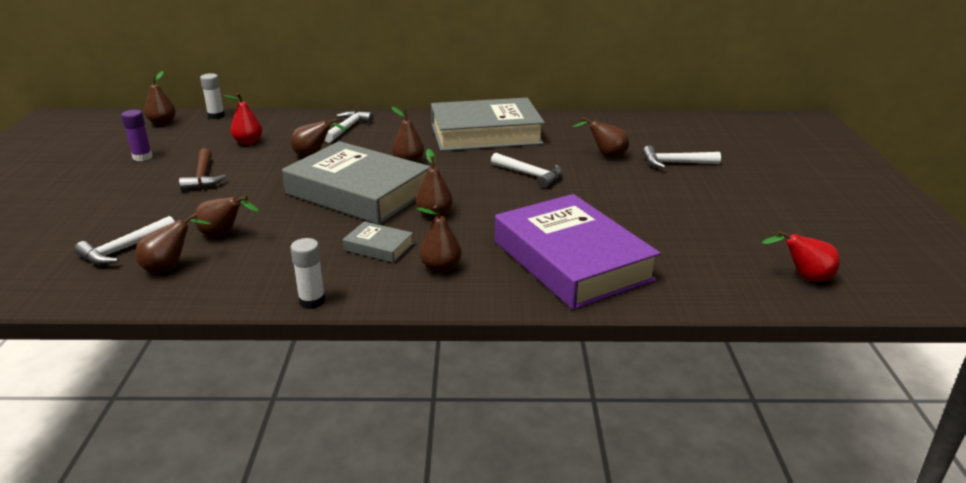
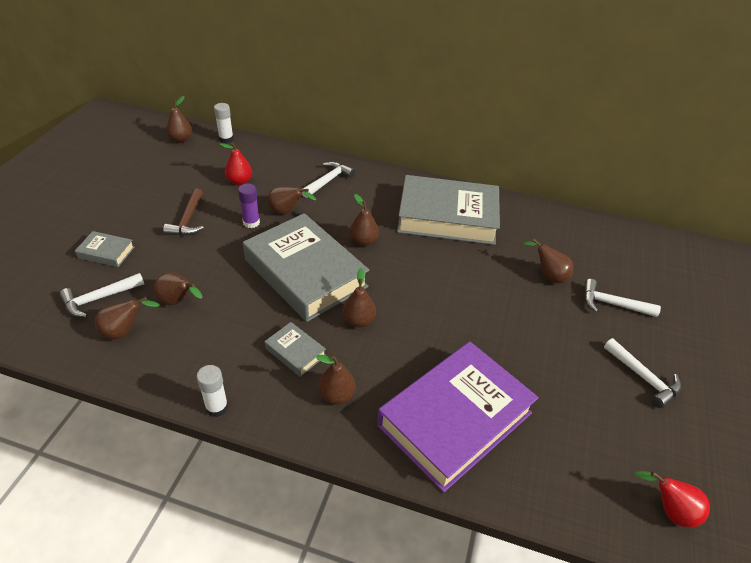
camera: 15 degrees right, 15 degrees up
(115, 215) = (106, 252): none -> grey book
(142, 157) = (150, 182): purple glue stick -> purple glue stick (251, 222)
(530, 175) = (465, 287): white hammer -> white hammer (643, 377)
(571, 260) = (455, 419): purple book -> purple book turned 60 degrees clockwise

